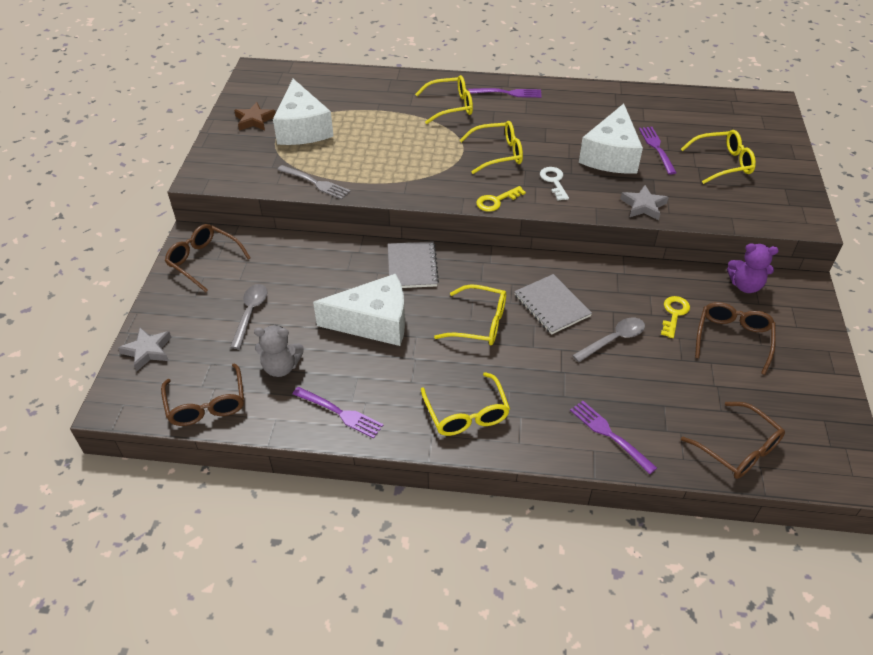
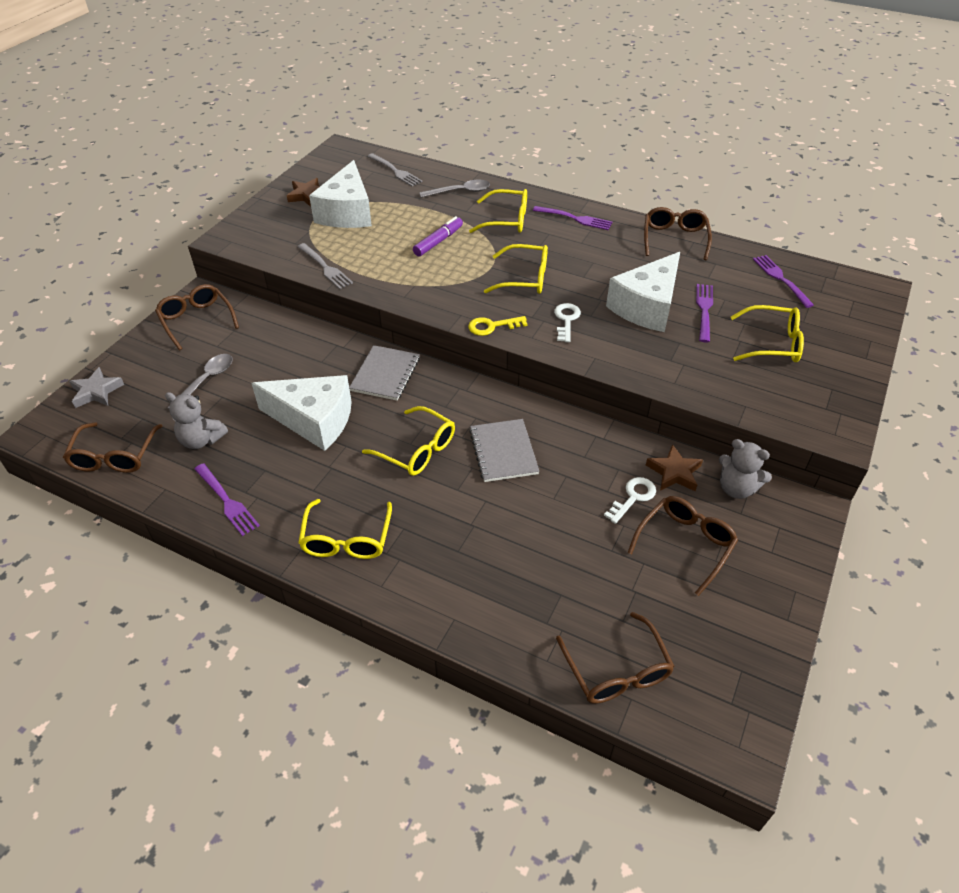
camera: 20 degrees right, 0 degrees up
(322, 81) = (395, 171): none -> grey fork
(403, 138) = (438, 241): none -> purple marker
(599, 94) = (674, 239): none -> brown glasses
(610, 435) = (482, 608): purple fork -> purple fork (781, 279)
(613, 340) = (548, 506): grey spoon -> grey spoon (460, 192)
(643, 206) = (649, 369): grey star -> none
(674, 314) = (633, 497): yellow key -> white key
(693, 286) = (674, 472): none -> brown star
(745, 285) = (736, 488): purple teddy bear -> grey teddy bear

